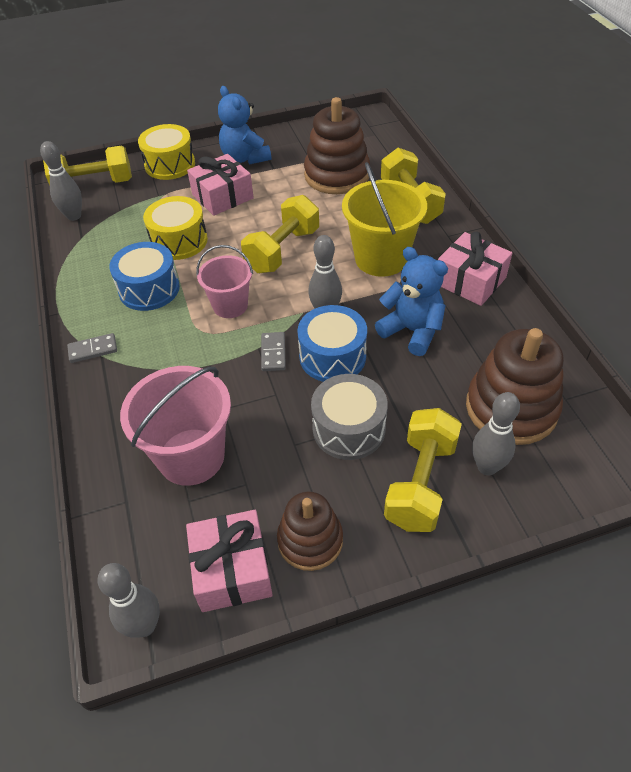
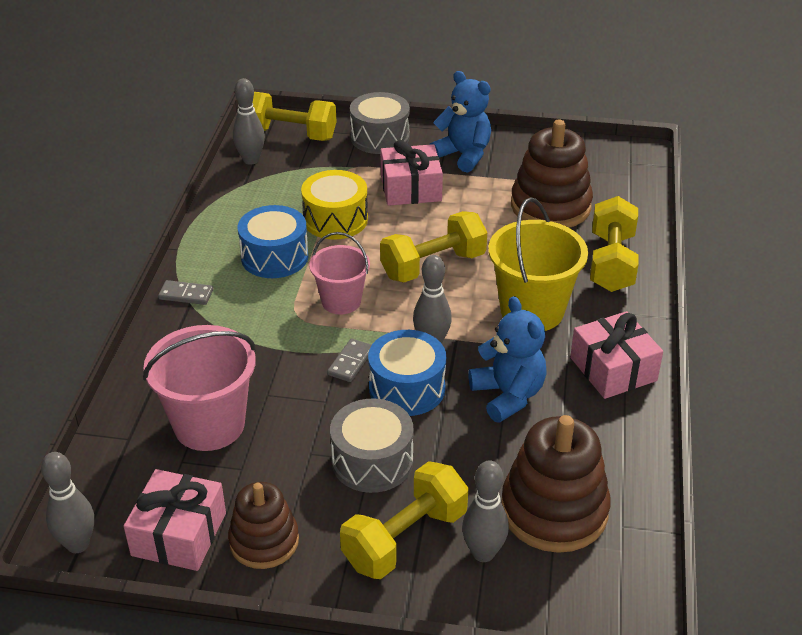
camera: 25 degrees right, 10 degrees down
(170, 165) = (380, 137): yellow drum -> grey drum
(245, 158) = (463, 155): blue teddy bear -> blue teddy bear turned 135 degrees clockwise

